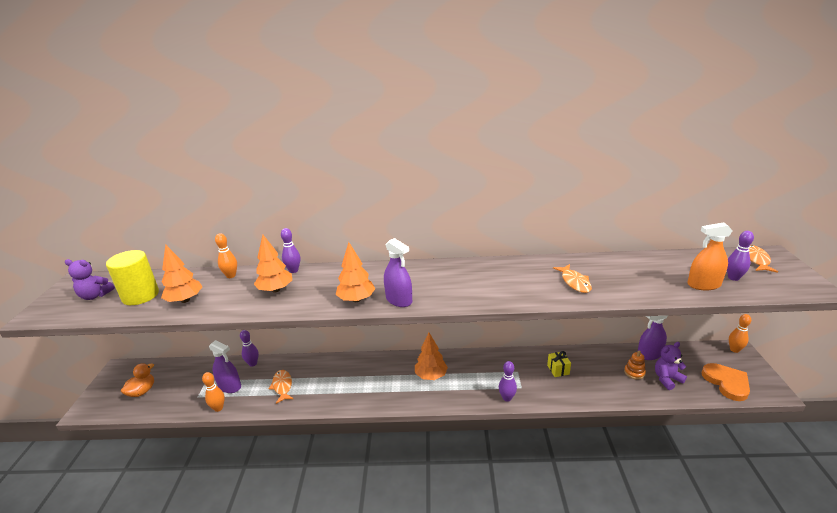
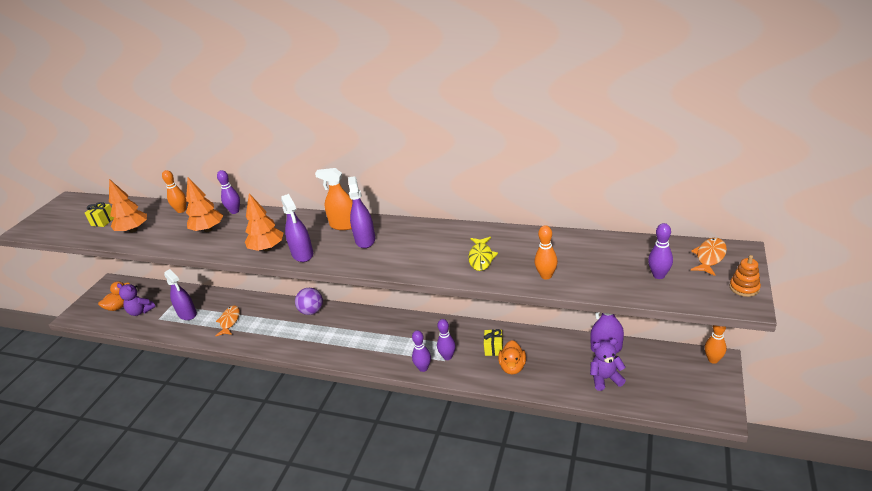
camera: 20 degrees right, 5 degrees up
(95, 296) = (72, 217): purple teddy bear -> purple teddy bear (141, 311)
(140, 296) = (103, 221): yellow cylinder -> yellow gift
(218, 408) = (170, 332): orange bowling pin -> orange bowling pin (546, 276)
(253, 363) = (215, 295): purple bowling pin -> purple bowling pin (447, 357)
(365, 363) = (312, 311): none -> purple ball
(431, 376) = (364, 333): orange tree -> none
(452, 280) = (365, 240): none -> purple spray bottle
(574, 282) = (481, 258): orange fish -> yellow fish
(585, 383) = (512, 367): none -> orange duck
(634, 372) = (574, 365): orange stacking toy -> orange stacking toy (744, 288)
(703, 285) = (616, 279): orange spray bottle -> orange spray bottle (344, 225)
(726, 383) = (672, 395): orange heart -> none

